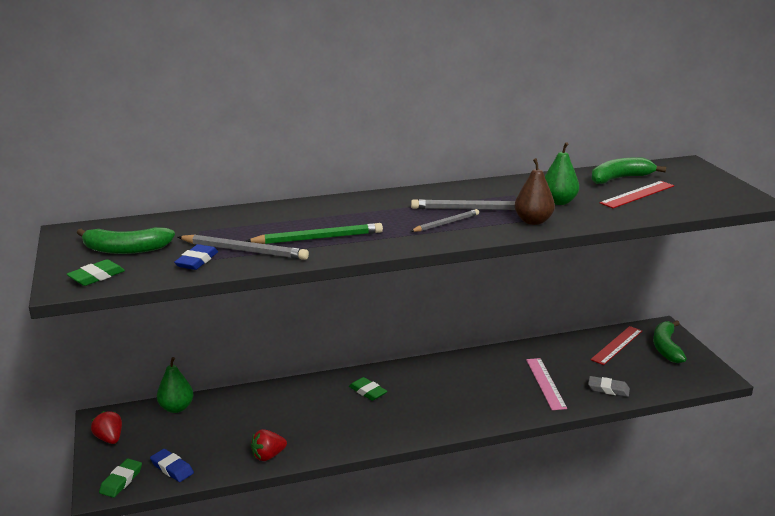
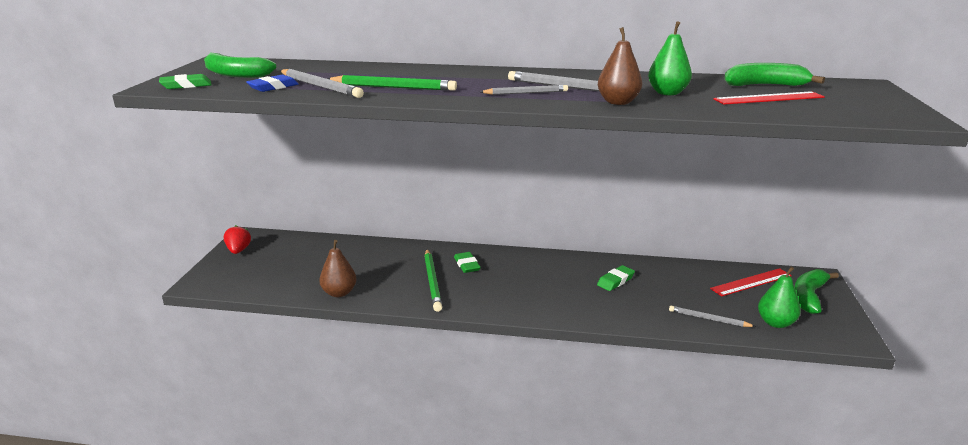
camera: 25 degrees right, 0 degrees up
(121, 481) = (217, 281): green eraser -> green eraser (615, 281)
(172, 468) = (260, 282): blue eraser -> none
(176, 408) = (305, 241): green pear -> green pear (775, 323)
(268, 456) = (339, 293): red strawberry -> brown pear
(349, 418) = (432, 281): none -> green pencil
(546, 383) = (644, 298): pink ruler -> none
(608, 389) = (709, 319): grey eraser -> grey pencil

